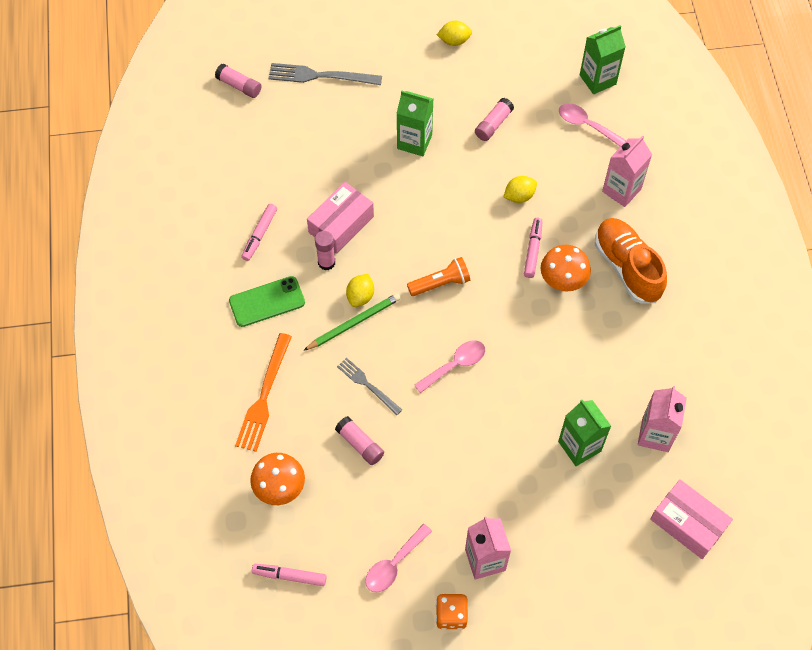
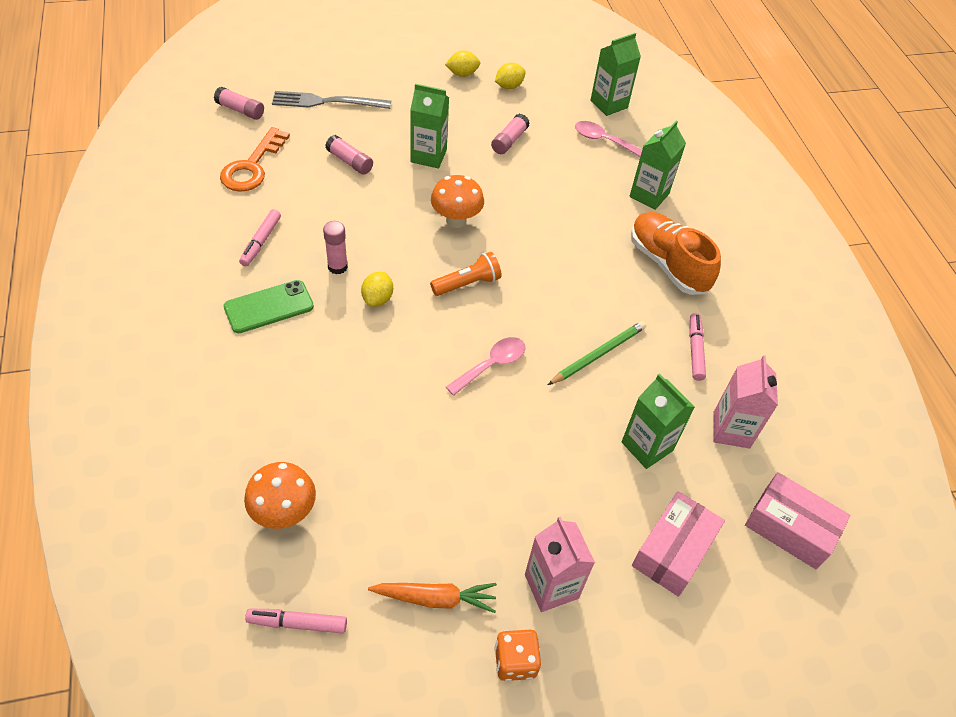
camera: 10 degrees left, 10 degrees down
(251, 152) = (252, 166): none -> orange key
(264, 396) = (265, 406): orange fork -> none
(341, 224) = (353, 230): pink box -> pink box (673, 551)
(354, 323) = (371, 325): green pencil -> green pencil (598, 354)
(360, 444) = (384, 456): pink glue stick -> pink glue stick (350, 162)
(368, 385) = (390, 390): grey fork -> none
(394, 564) = (435, 598): pink spoon -> orange carrot
(519, 196) = (544, 202): yellow lemon -> yellow lemon (509, 86)
(532, 250) = (565, 251): pink marker -> pink marker (695, 350)
(562, 281) = (601, 279): orange mushroom -> orange mushroom (456, 220)
(621, 190) = (649, 195): pink carton -> green carton

